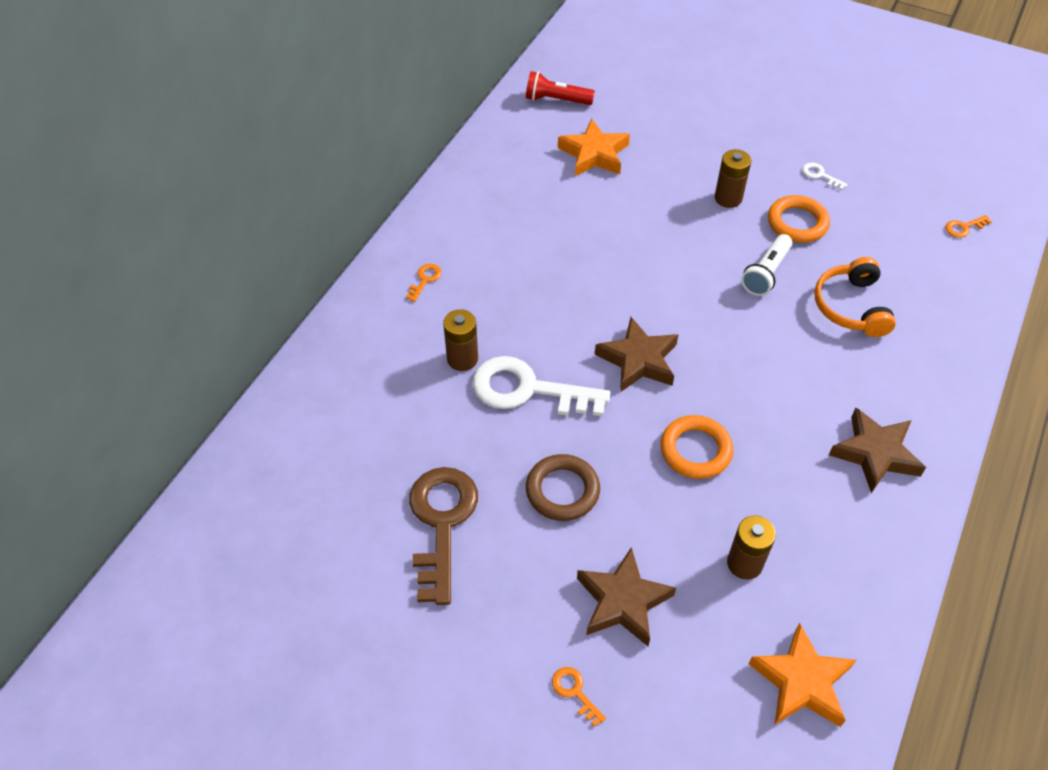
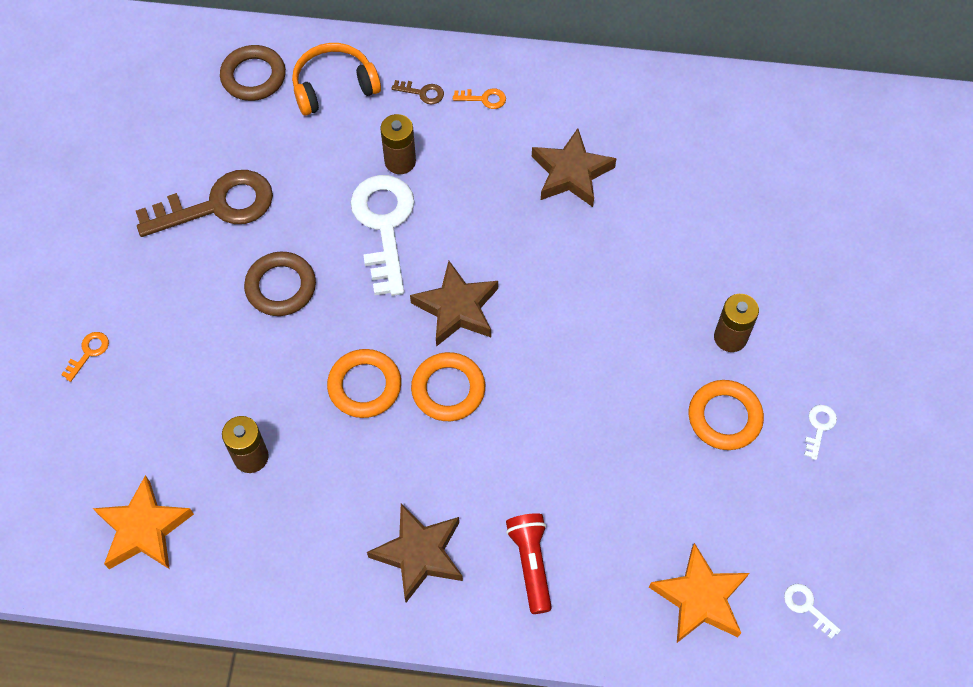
camera: 70 degrees right, 10 degrees up
(296, 452) = (253, 76): none -> brown ring
(393, 321) = (422, 93): none -> brown key
(556, 100) = (805, 127): red flashlight -> red flashlight (530, 563)
(594, 154) = (735, 188): orange star -> orange star (700, 598)
(623, 601) = (182, 366): brown star -> brown star (571, 173)
(718, 389) = (448, 389): none -> orange ring
(766, 273) = (629, 401): white flashlight -> none
(851, 307) = (616, 497): orange headphones -> orange headphones (334, 86)
(964, 227) = (807, 607): orange key -> white key

